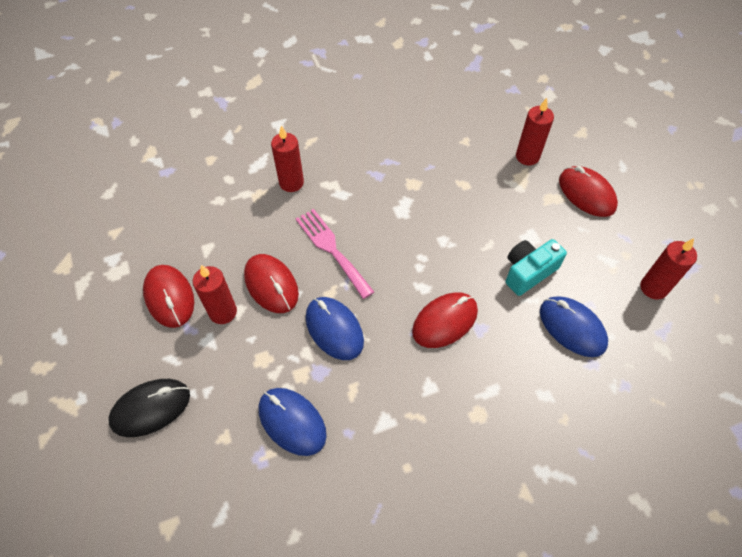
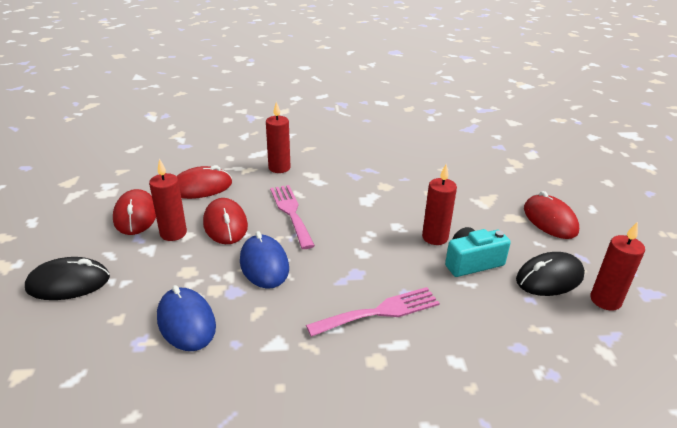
camera: 15 degrees right, 25 degrees down
(445, 321) = (373, 281): red mouse -> red mouse (201, 187)
(463, 358) = (380, 312): none -> pink fork
(527, 156) = (498, 187): red candle -> red candle (435, 237)
(572, 327) = (505, 313): blue mouse -> none
(601, 273) = (549, 278): none -> black mouse

